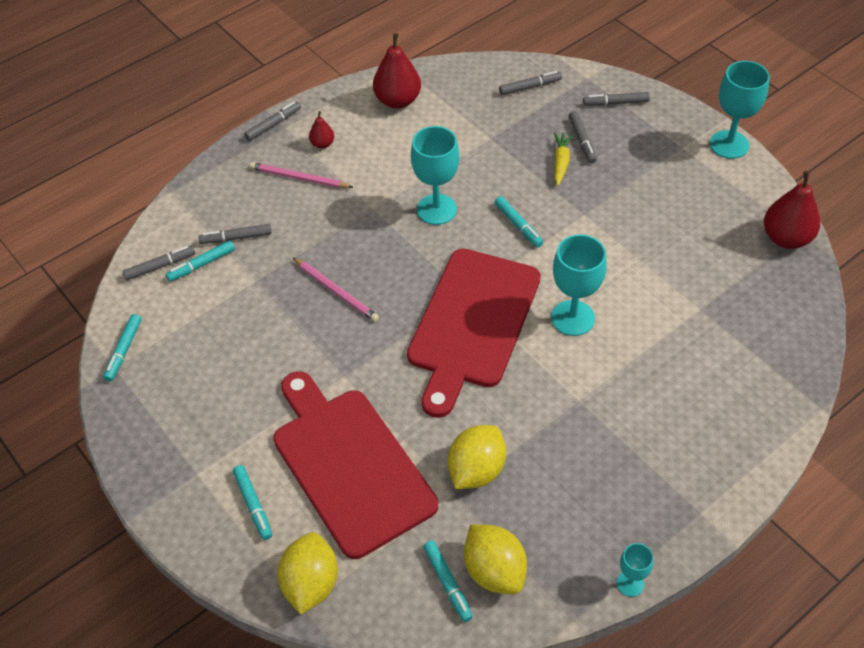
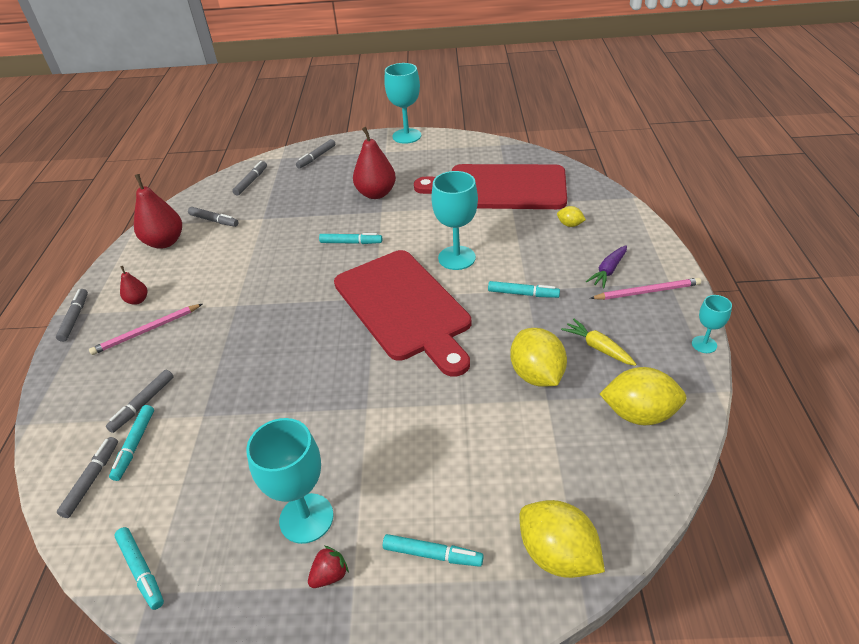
camera: 50 degrees left, 10 degrees down
(195, 455) = (330, 575): none -> red strawberry
(336, 291) = (281, 367): pink pencil -> pink pencil (647, 291)
(349, 465) = (458, 454): red cutting board -> red cutting board (500, 188)
(436, 209) = (284, 273): turquoise goblet -> turquoise goblet (306, 518)
(447, 583) = (629, 450): turquoise marker -> turquoise marker (523, 294)
(561, 162) = (328, 200): yellow carrot -> yellow carrot (598, 347)
(582, 141) = (324, 183): grey marker -> grey marker (214, 220)
(669, 451) = (608, 271): none -> purple carrot
(714, 379) = (570, 225): none -> yellow lemon
(786, 238) = (498, 150): red pear -> red pear (376, 194)

